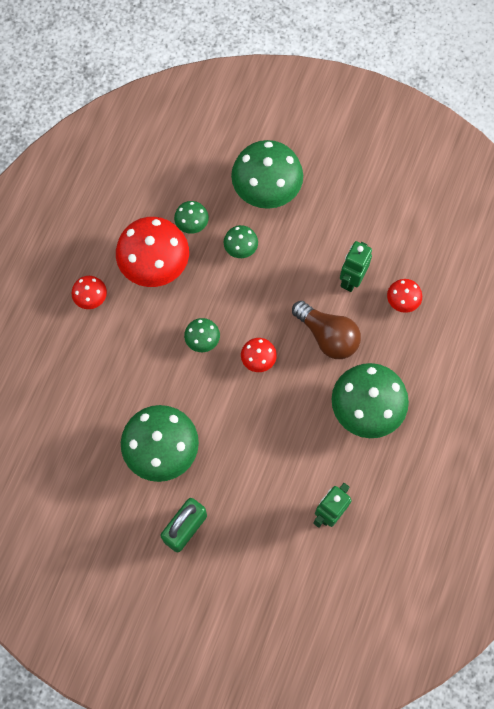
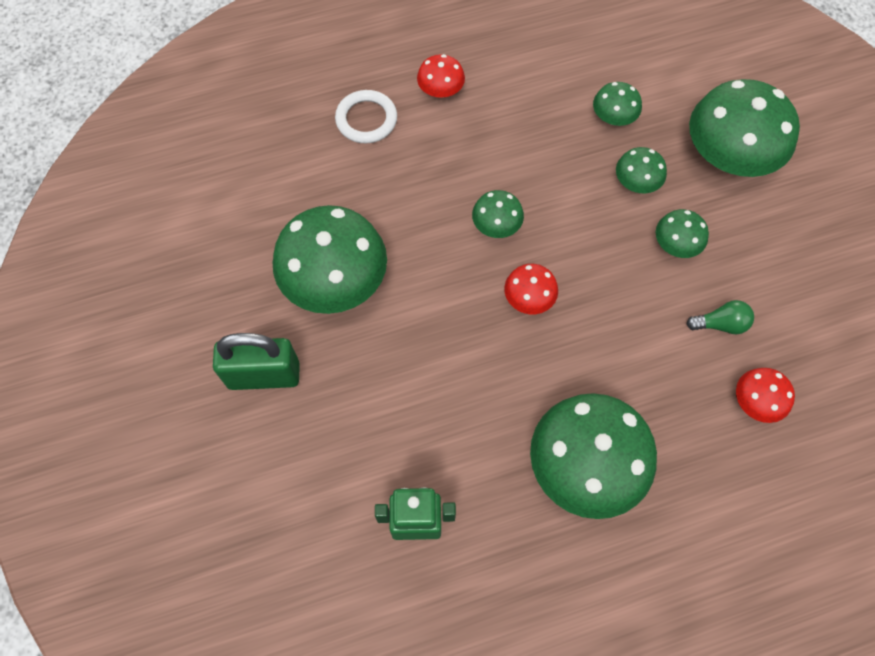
camera: 50 degrees right, 5 degrees down
(73, 353) = (366, 119): none -> white ring
(154, 264) = (534, 118): red mushroom -> none
(292, 261) = (675, 245): none -> green mushroom
(328, 336) = (628, 351): brown light bulb -> none
(351, 279) = (720, 324): green robot -> green light bulb

